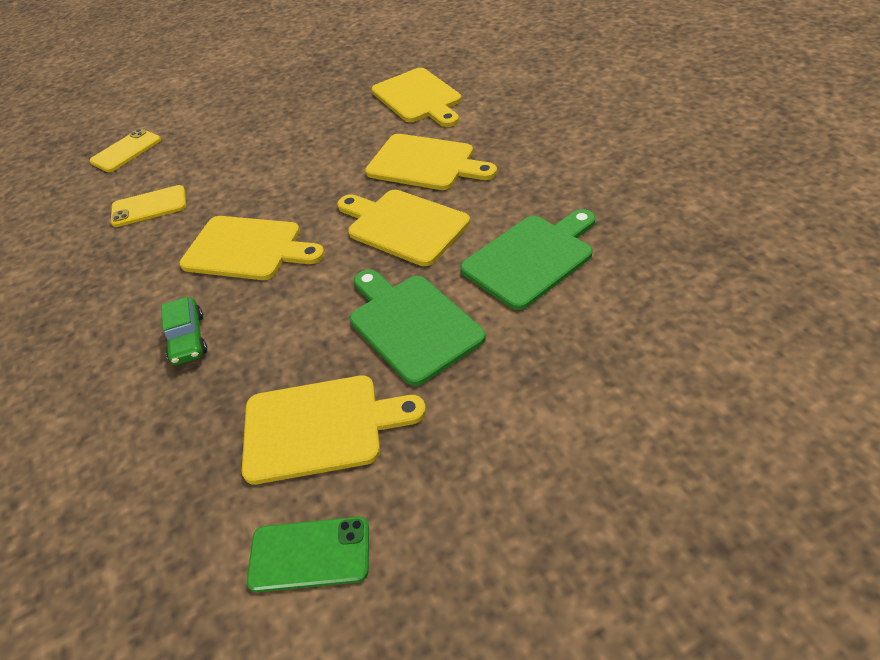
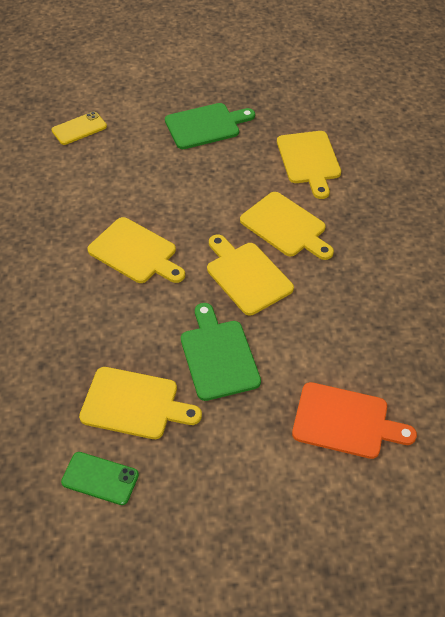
camera: 15 degrees right, 5 degrees up
(149, 207) = (81, 188): yellow phone -> none
(188, 338) = (76, 308): green car -> none
(531, 258) = (319, 337): green cutting board -> green cutting board (205, 125)
(622, 339) = (345, 421): none -> orange cutting board

